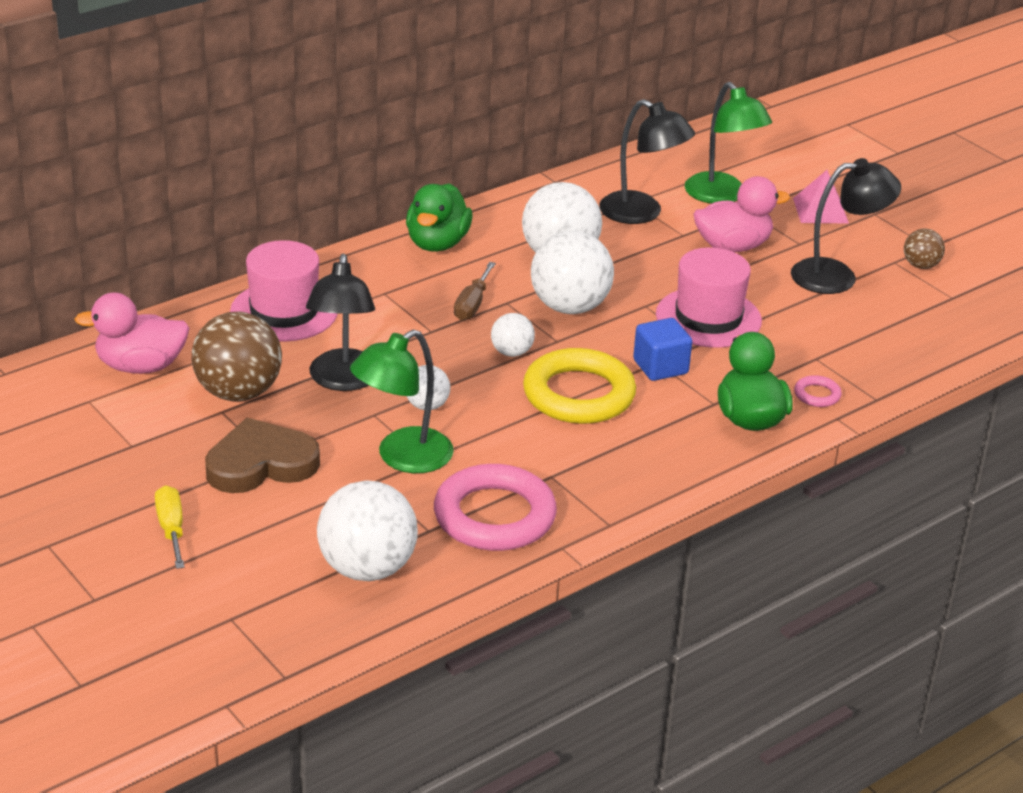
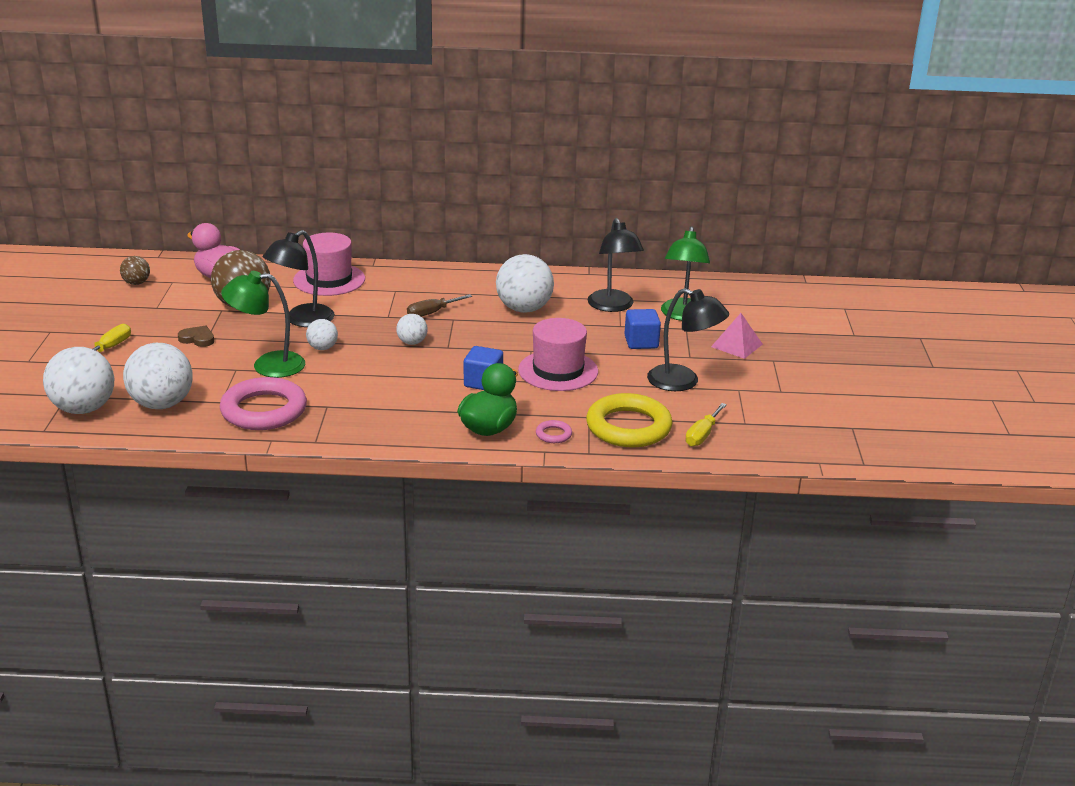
camera: 40 degrees right, 5 degrees down
(261, 464) = (197, 339): brown heart -> brown heart, size x0.50
(437, 243) = (465, 279): green duck -> none
(569, 307) = (484, 334): white ball -> white ball (84, 409)
(578, 394) = (412, 376): yellow ring -> yellow ring (628, 427)
(733, 246) = (641, 342): pink duck -> blue cube
(921, 265) = (754, 398): brown ball -> brown ball (136, 283)
(939, 329) = (702, 435): none -> yellow screwdriver

